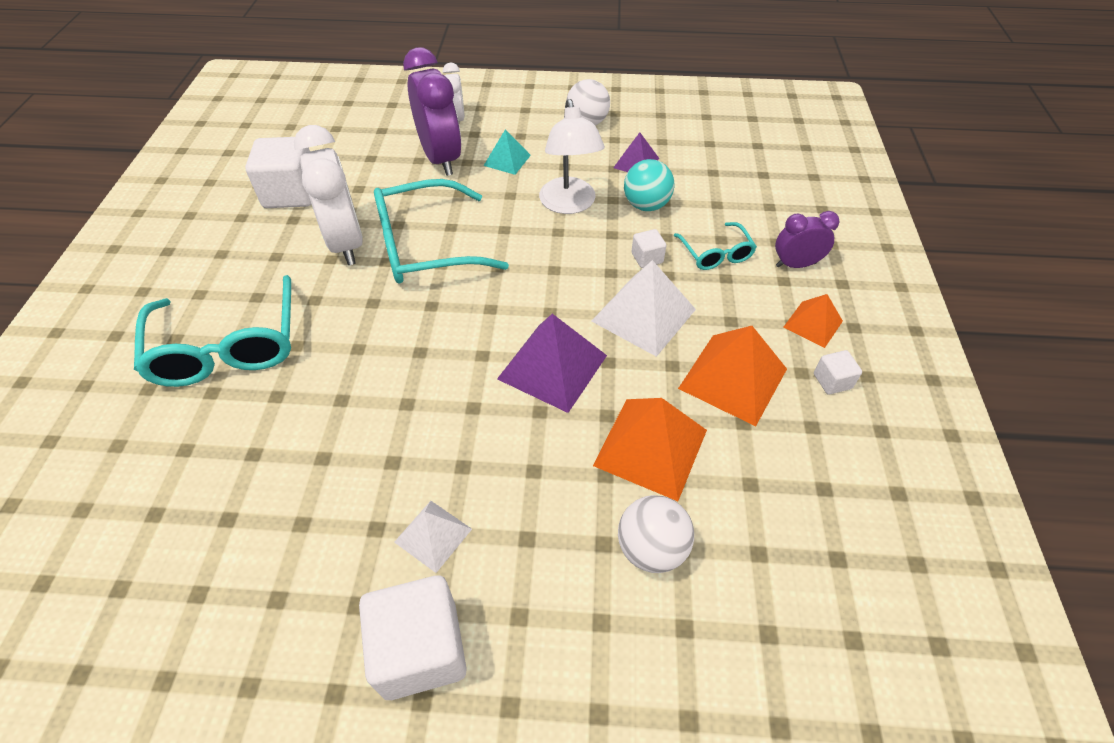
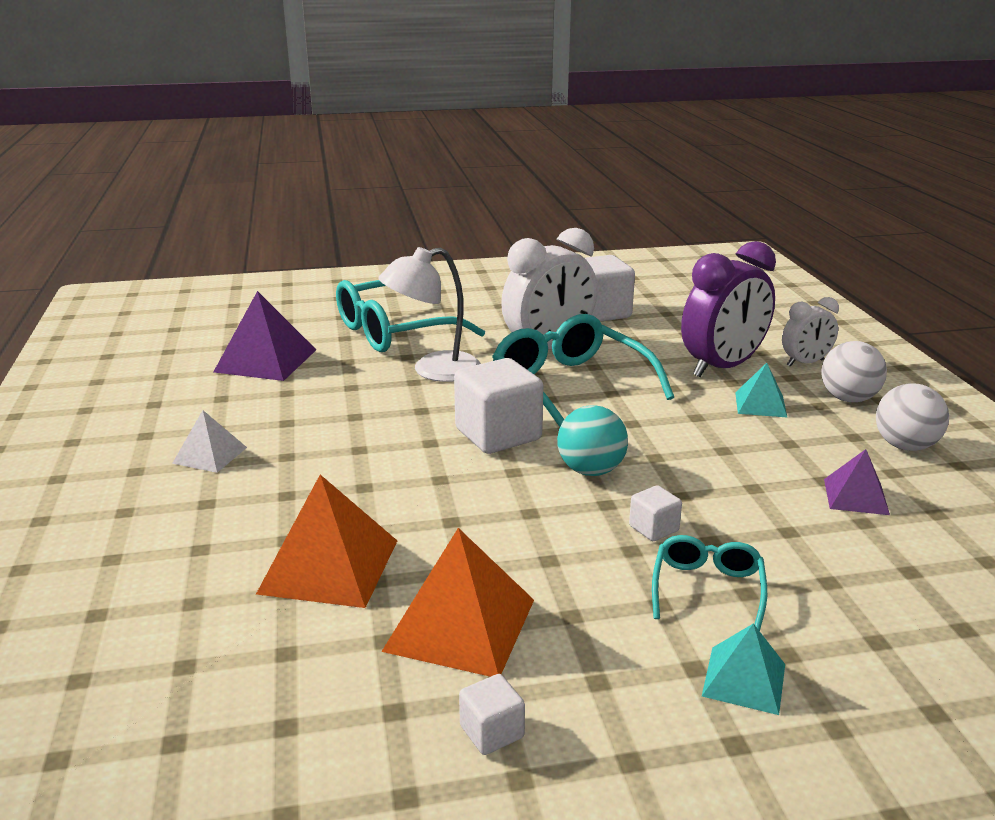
camera: 75 degrees right, 25 degrees down
(421, 649) = (101, 469): white cube -> white cube (498, 434)
(552, 367) = (429, 485): purple pyramid -> purple pyramid (266, 360)
(569, 204) = (713, 457): white lamp -> white lamp (433, 370)
(643, 315) = (542, 537): white pyramid -> none
(646, 205) = (765, 515): turquoise ball -> turquoise ball (591, 470)
(651, 548) = (193, 581): white ball -> white ball (848, 399)
(715, 254) = (707, 589): turquoise glasses -> turquoise glasses turned 135 degrees clockwise
(795, 264) = (744, 680): purple clock -> turquoise pyramid
(813, 324) = (610, 705): orange pyramid -> none

